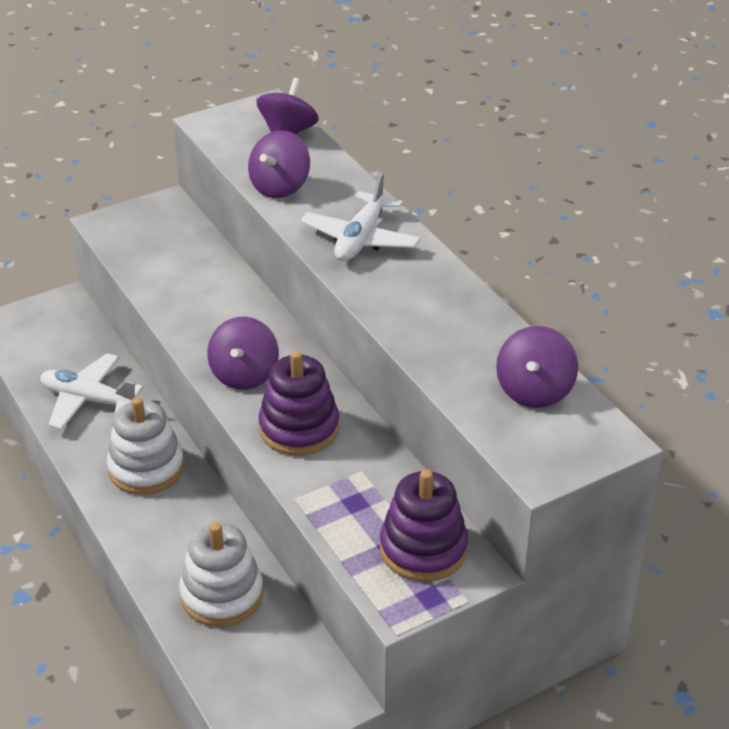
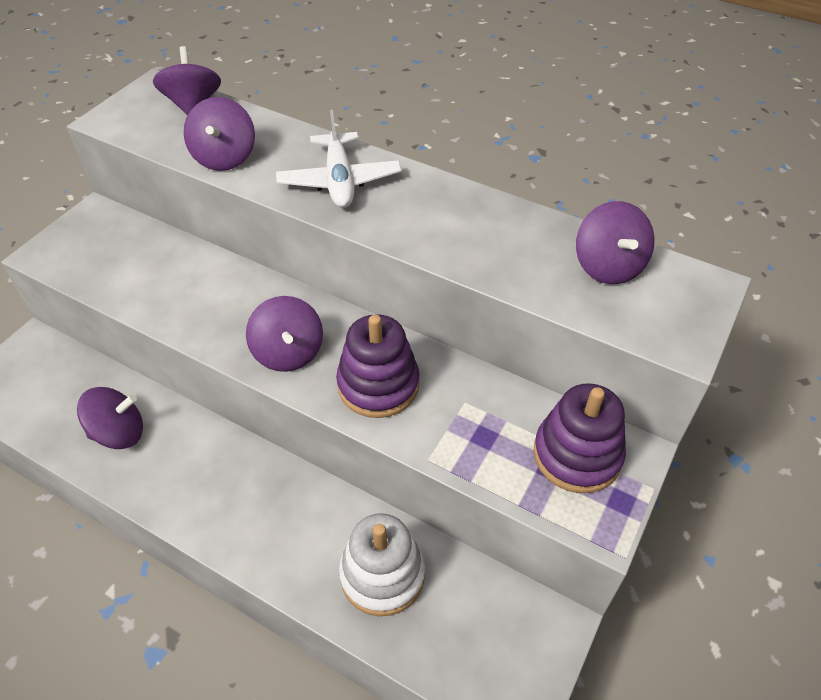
camera: 30 degrees left, 10 degrees up
(88, 400) = (119, 433): white plane -> purple spinning top
(146, 468) = (223, 478): white stacking toy -> none

